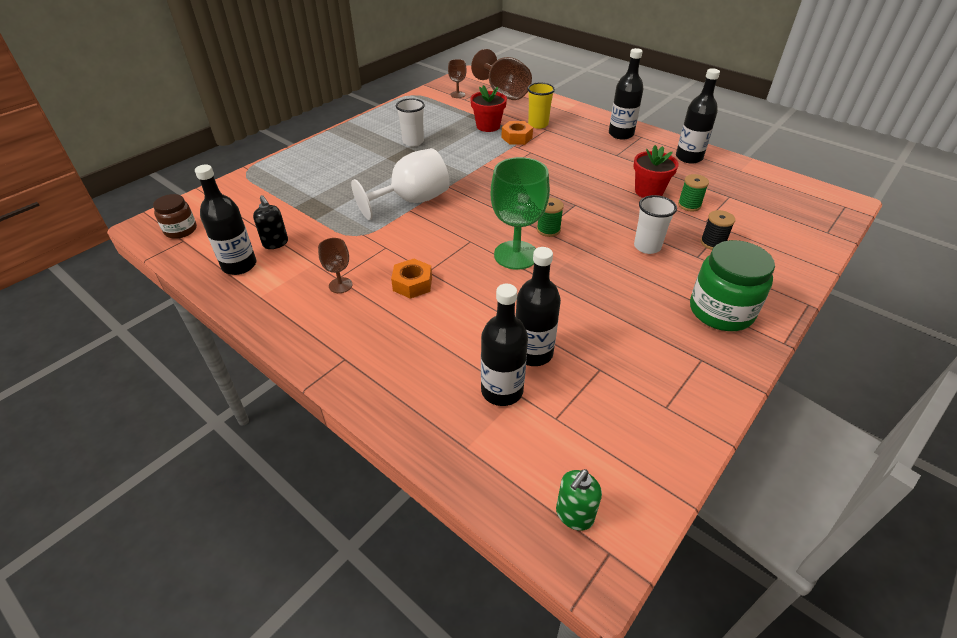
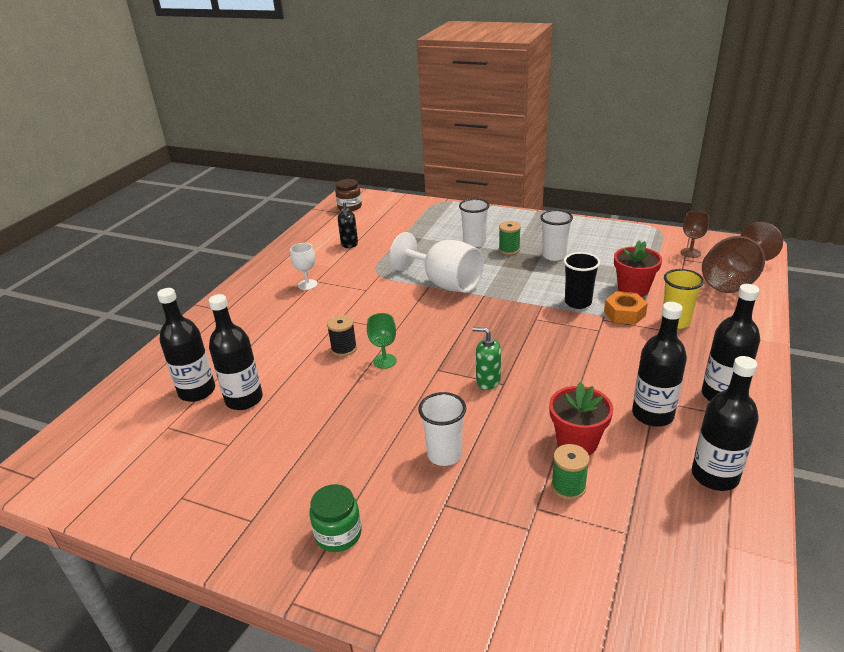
camera: 75 degrees right, 10 degrees down
(239, 265) = (317, 240): black bottle -> black bottle (652, 414)
(275, 243) = (349, 244): black soap dispenser -> black soap dispenser turned 135 degrees counterclockwise
(340, 285) = (307, 284): brown goblet -> white goblet
(353, 171) = (474, 242): none -> white cup
(412, 284) = (320, 315): orange nut -> none
(490, 150) = (578, 302): none -> black cup
(516, 255) = (384, 361): green goblet -> green goblet, size x0.49
(548, 230) = (440, 373): green spool -> green spool (509, 250)
(574, 515) = (70, 453): green soap dispenser -> green soap dispenser (488, 381)
(712, 243) = (484, 518): black spool -> black spool (344, 349)
(721, 311) = (338, 534): green jar -> green jar, size x0.58

